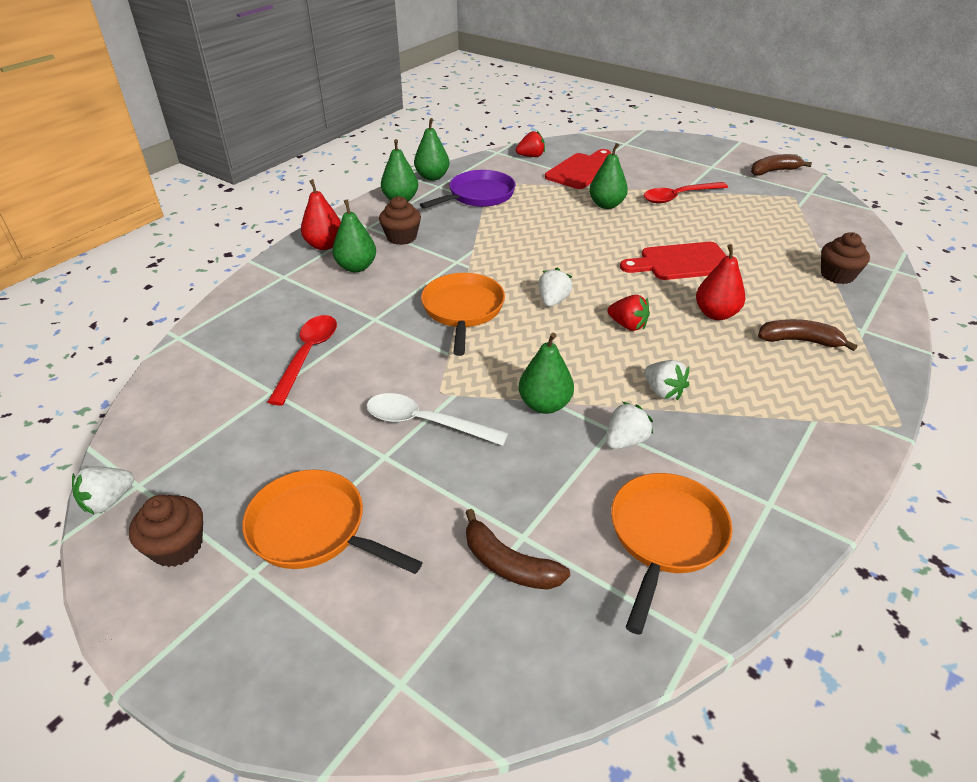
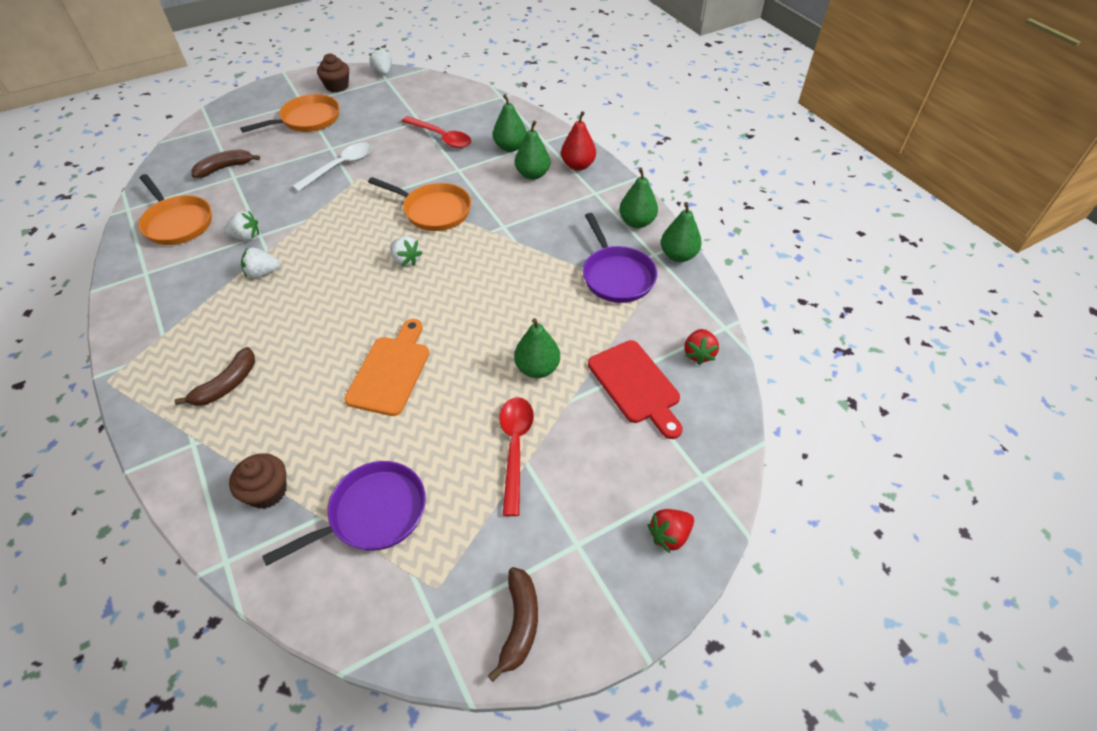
camera: 115 degrees right, 10 degrees up
(401, 237) = (564, 207): brown cupcake -> none
(544, 405) = (307, 215): green pear -> green pear (510, 147)
(625, 441) = (246, 237): white strawberry -> white strawberry turned 75 degrees counterclockwise
(627, 325) = (341, 289): red strawberry -> red strawberry (669, 535)
(681, 262) = (391, 371): red cutting board -> orange cutting board
(715, 314) = (305, 350): red pear -> none
(788, 230) = (372, 514): none -> purple pan

